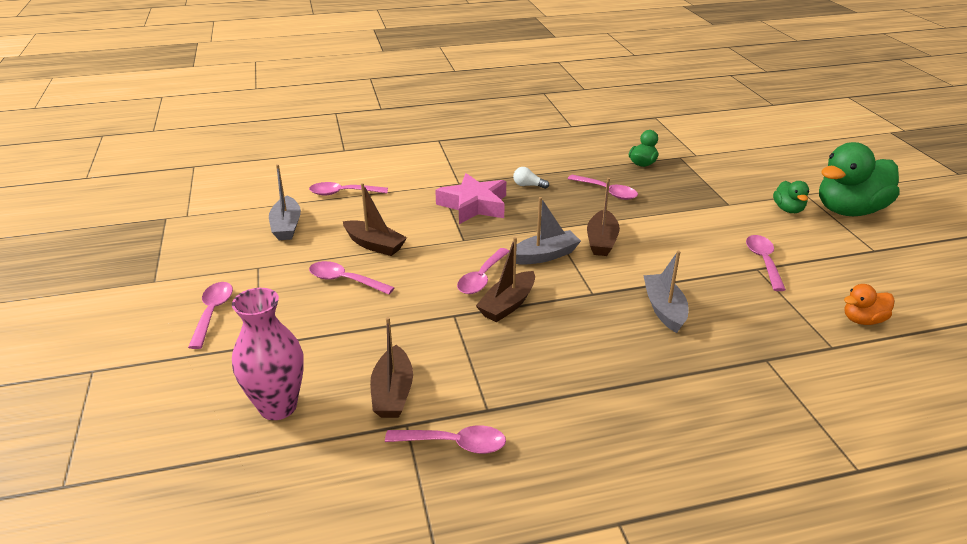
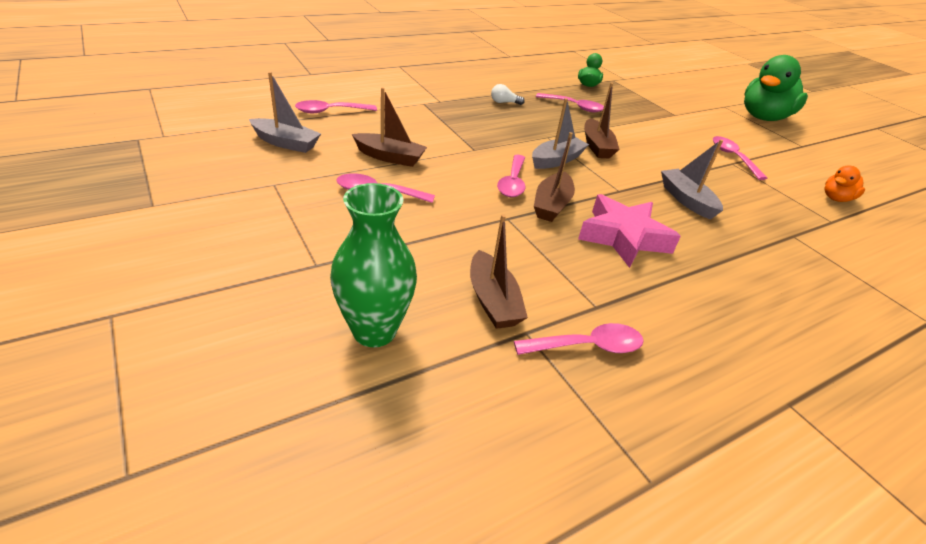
camera: 20 degrees left, 5 degrees up
(212, 313) = (243, 234): pink spoon -> none
(278, 407) = (374, 331): pink vase -> green vase
(286, 226) = (286, 143): grey boat -> grey boat turned 45 degrees counterclockwise
(474, 205) = (465, 120): pink star -> pink star (623, 237)
(788, 209) = (721, 118): green duck -> none

